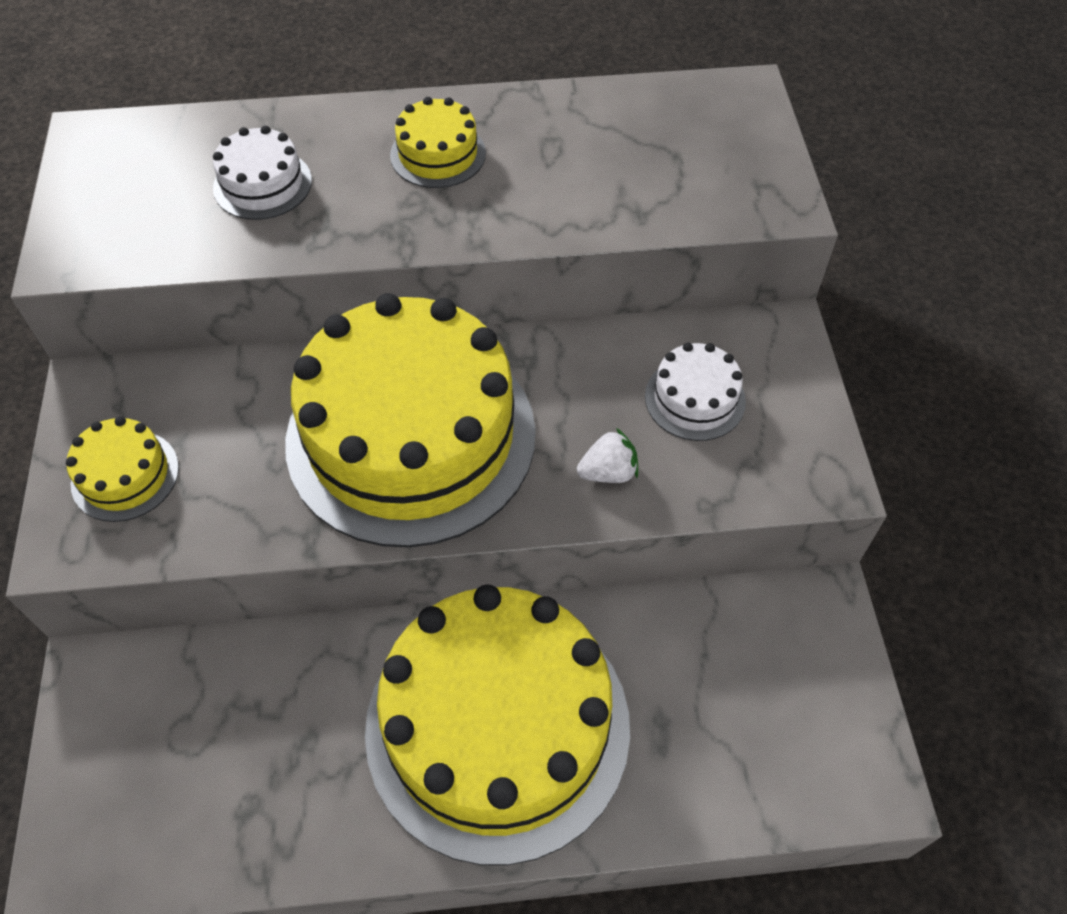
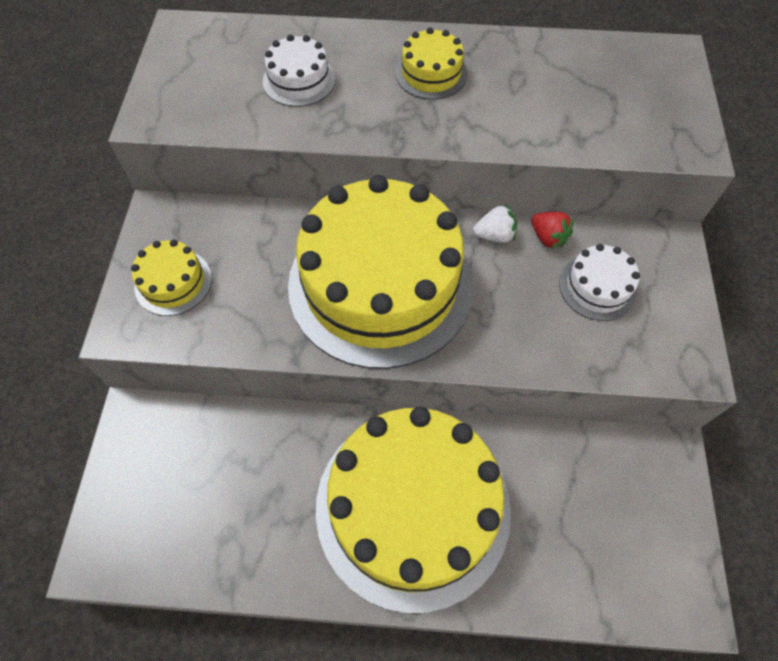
camera: 10 degrees right, 5 degrees up
(608, 472) = (524, 334): white strawberry -> white strawberry (494, 235)
(623, 345) = (548, 238): none -> red strawberry

